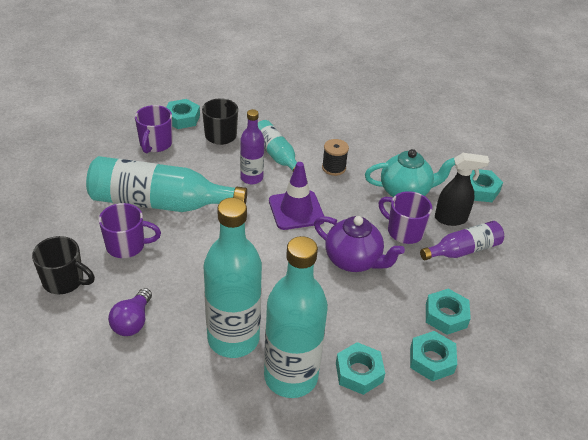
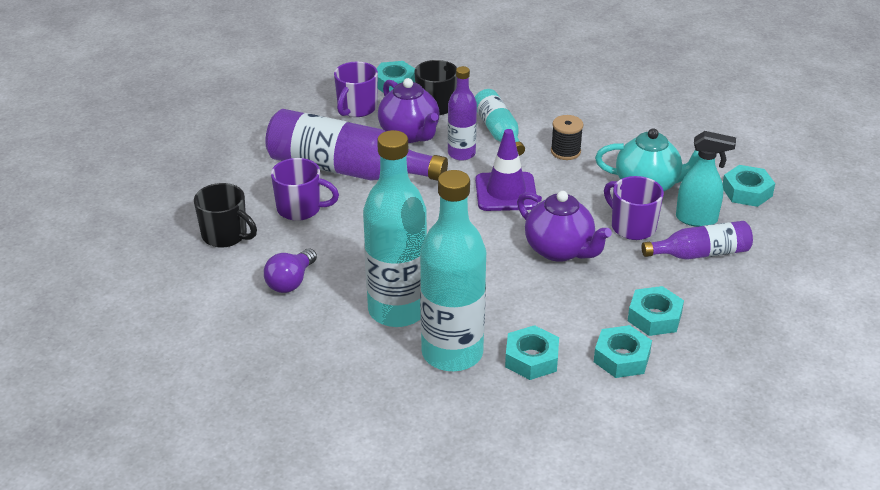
camera: 15 degrees right, 5 degrees down
(160, 203) = (347, 170): turquoise bottle -> purple bottle
(205, 164) = (410, 134): none -> purple teapot
(451, 219) = (697, 219): black spray bottle -> turquoise spray bottle

